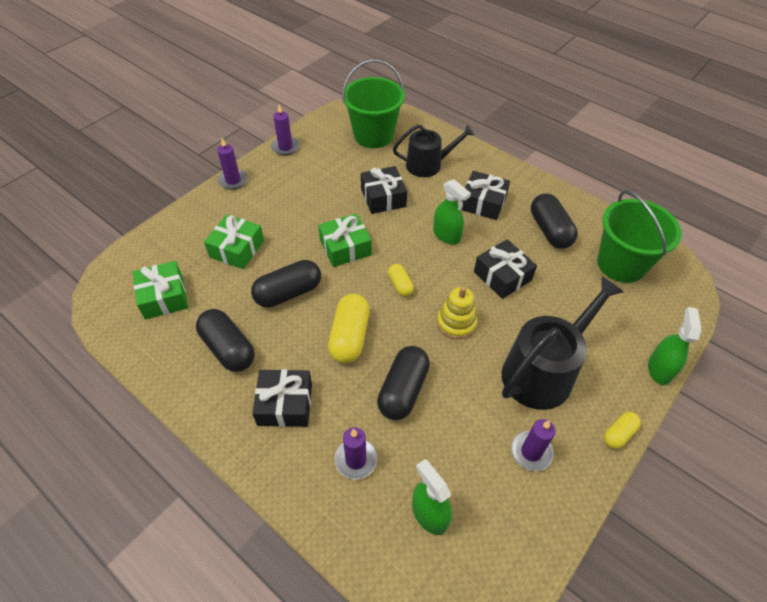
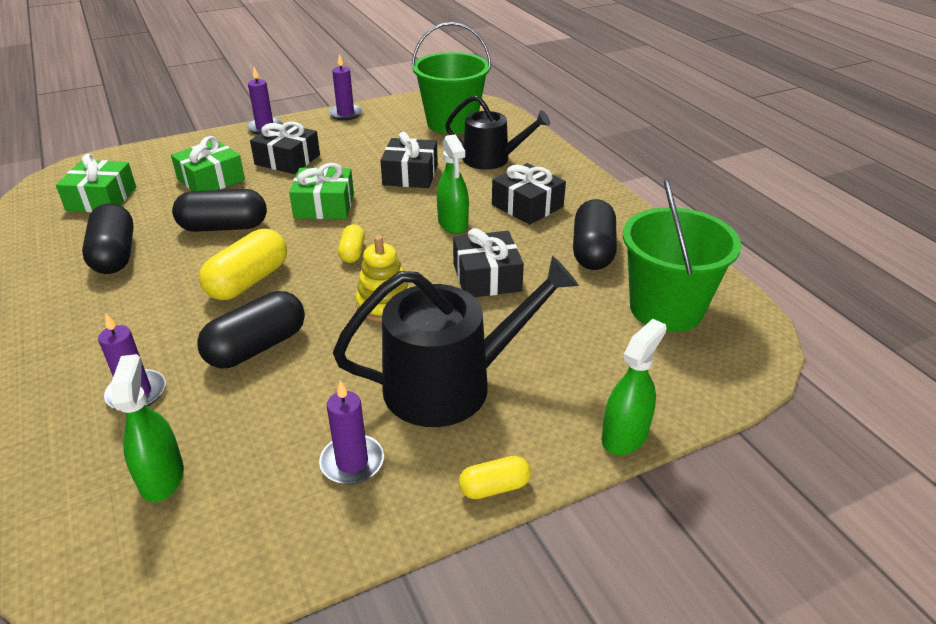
camera: 25 degrees right, 15 degrees down
(285, 404) = (118, 318): black gift -> black gift (287, 160)

